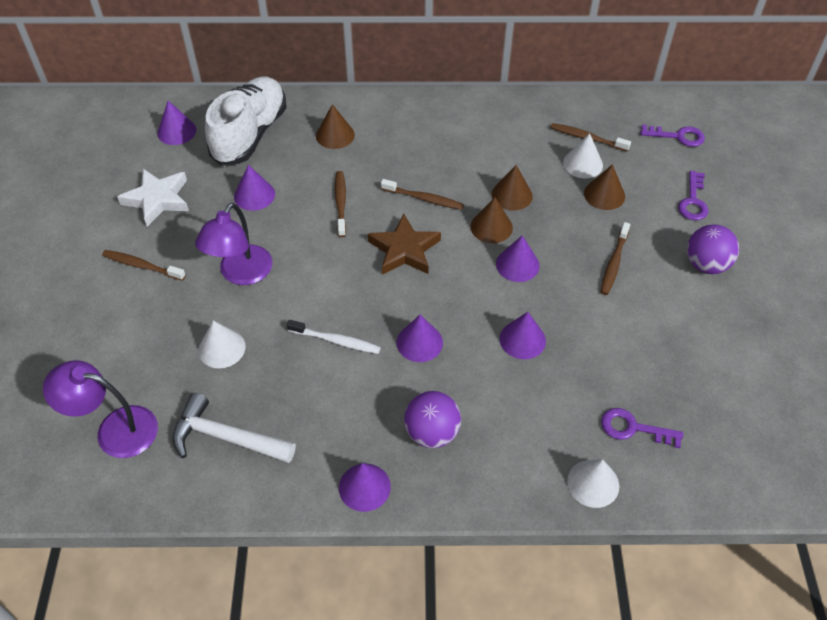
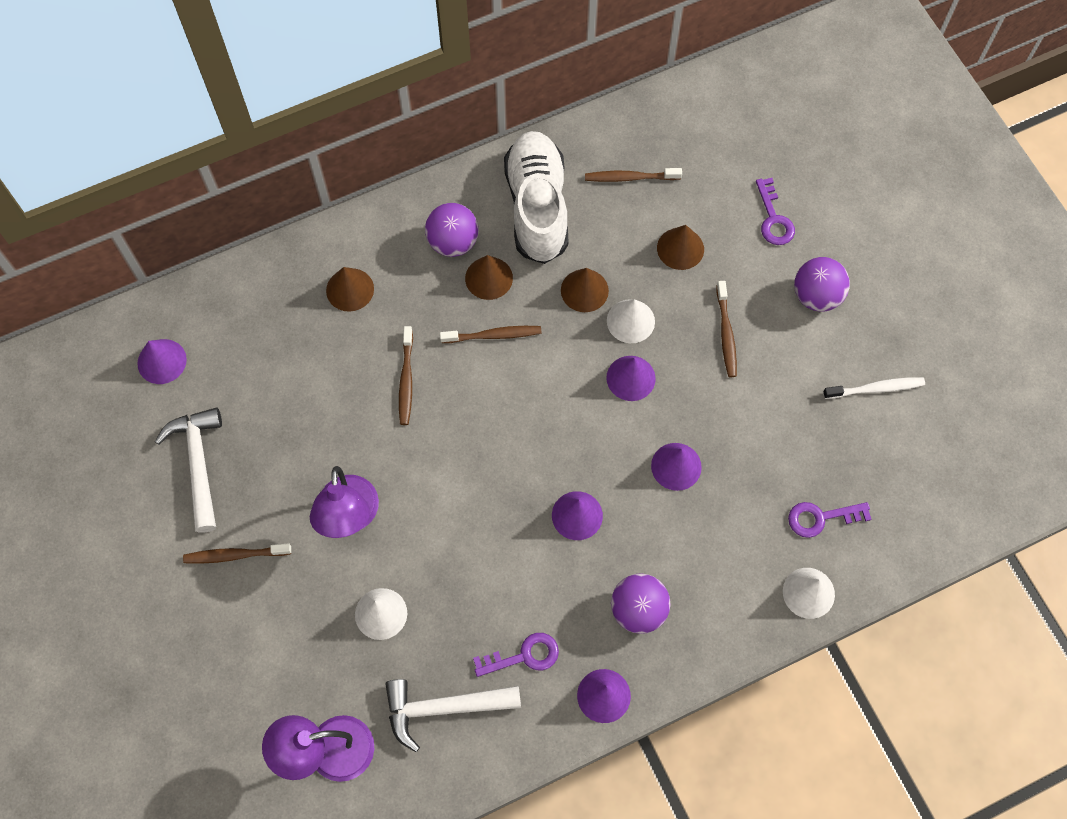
camera: 25 degrees left, 15 degrees up
(158, 199) = (198, 463): white star -> white hammer
(250, 134) = (251, 329): white shoe -> white shoe (537, 207)
(254, 195) = (305, 410): purple cone -> none
(336, 341) = (493, 551): white toothbrush -> white toothbrush (875, 388)
(340, 203) = (406, 380): brown toothbrush -> brown toothbrush turned 150 degrees counterclockwise
(404, 250) = (506, 410): brown star -> none
(428, 132) = (453, 242): none -> purple ball
(491, 227) = (582, 341): brown cone -> brown cone (489, 278)
(582, 164) = (640, 216): white cone -> white cone (630, 321)
(678, 136) = (724, 135): purple key -> purple key (524, 656)

